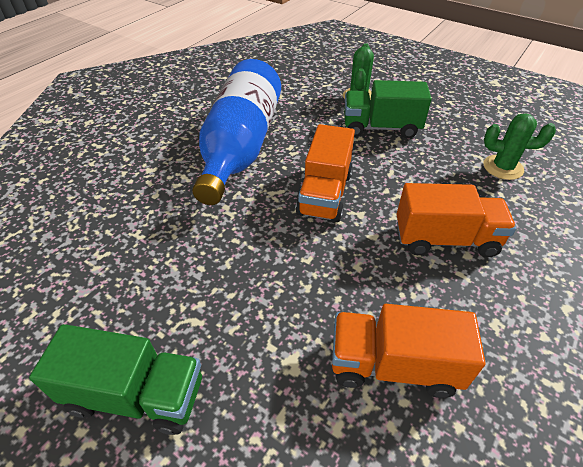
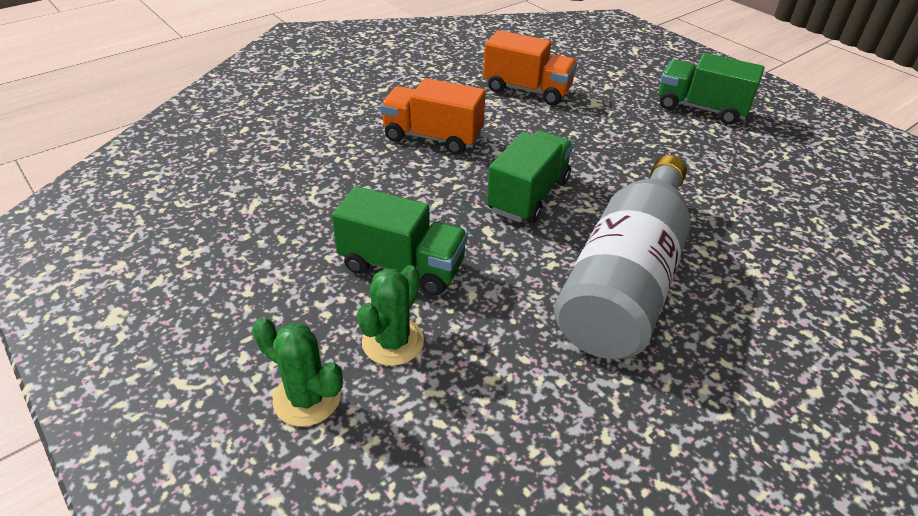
camera: 165 degrees left, 5 degrees down
(241, 147) = (625, 279): blue bottle -> grey bottle
(325, 194) = (528, 196): orange truck -> green truck
(503, 167) = (301, 180): green cactus -> green cactus (307, 398)

